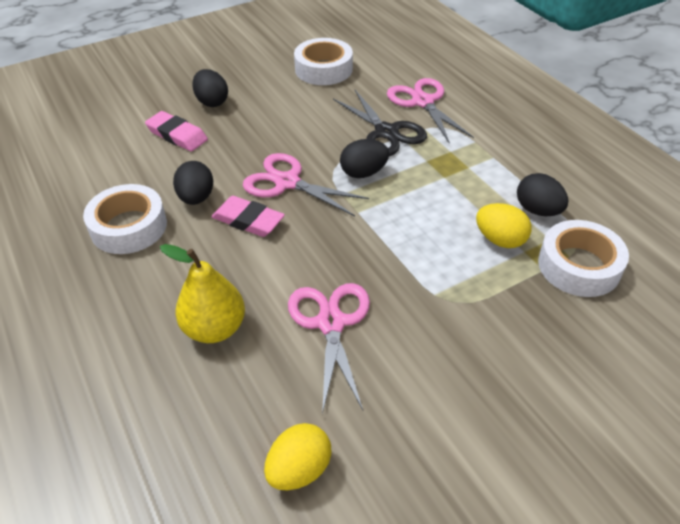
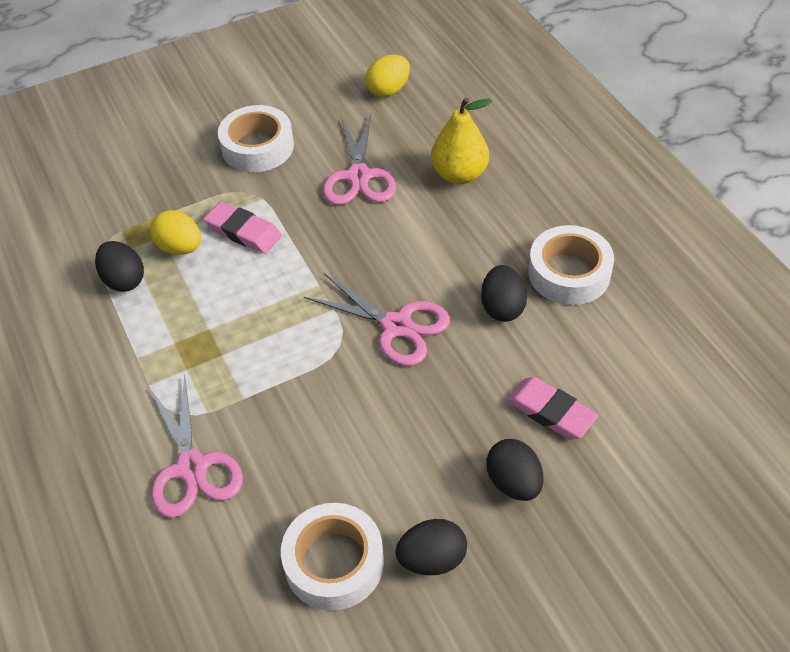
camera: 175 degrees left, 5 degrees up
(248, 220) = (439, 277): pink eraser -> pink eraser (243, 231)
(363, 173) = (303, 337): black egg -> black egg (432, 559)
(386, 132) = (261, 405): black scissors -> none
(579, 266) = (118, 220): white tape -> white tape (257, 147)

